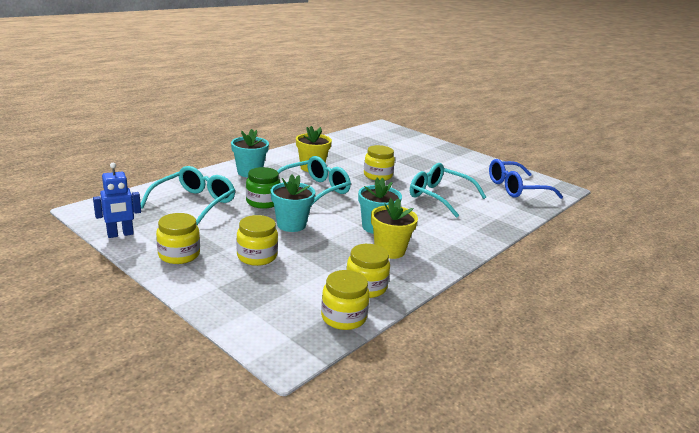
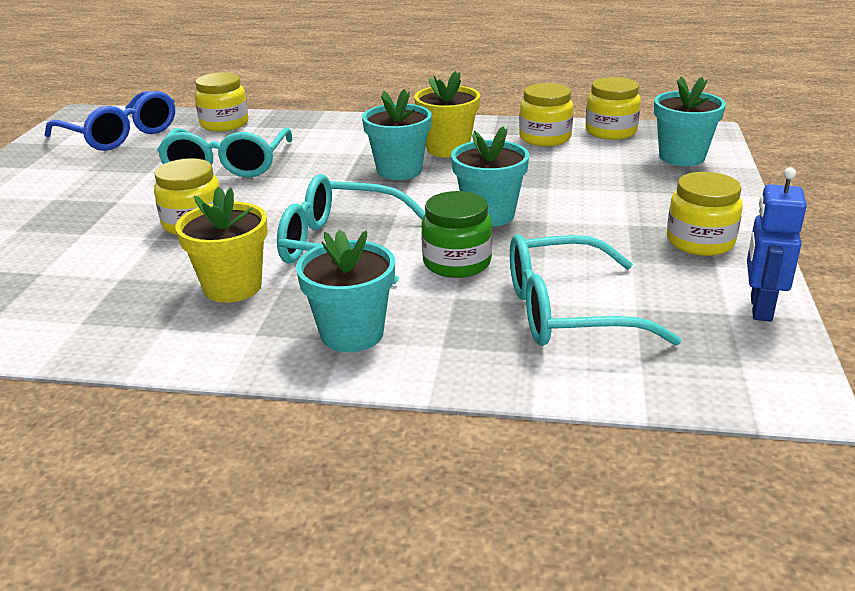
camera: 120 degrees left, 5 degrees up
(120, 234) = (760, 308): blue robot -> blue robot turned 105 degrees counterclockwise
(257, 256) = (603, 201): yellow jar -> yellow jar (224, 124)
(264, 315) = (682, 157): none -> turquoise flower pot

